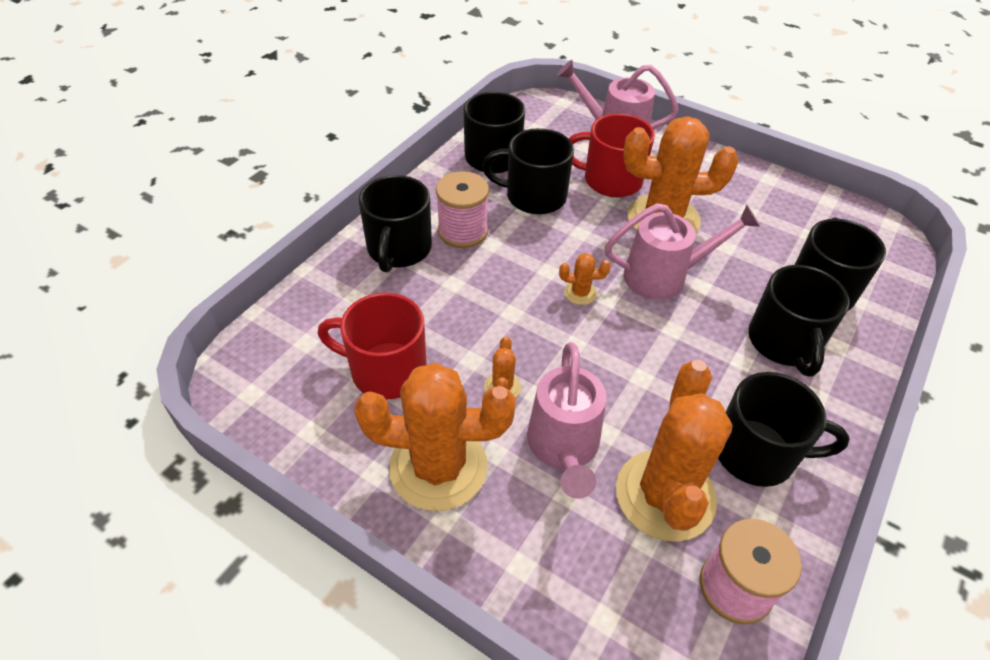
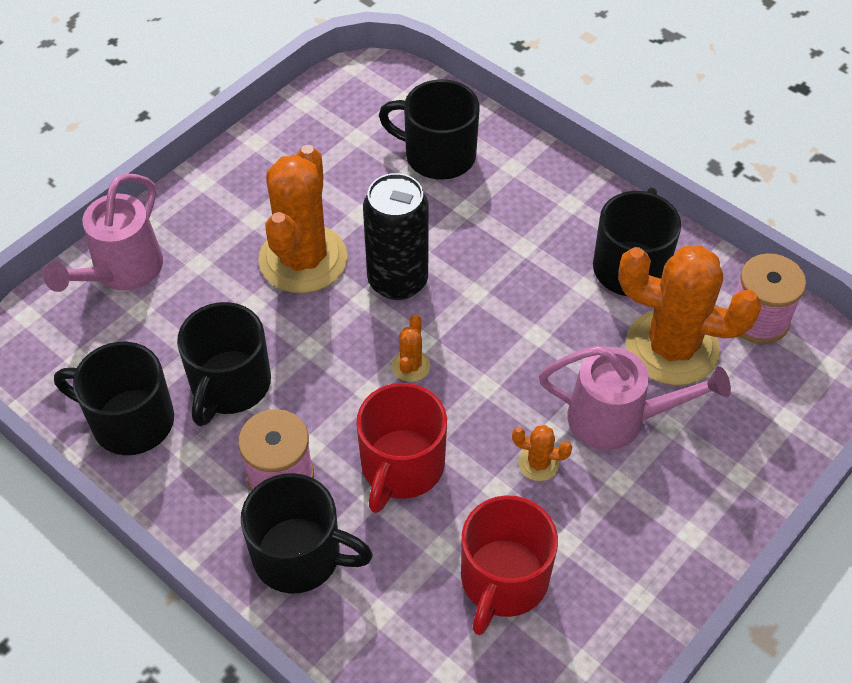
camera: 80 degrees left, 5 degrees up
(438, 467) = (635, 535): orange cactus -> none
(610, 180) = (218, 296): red mug -> red mug (401, 466)
(664, 276) = (398, 281): pink watering can -> black can
(783, 343) = (505, 207): black mug -> none

